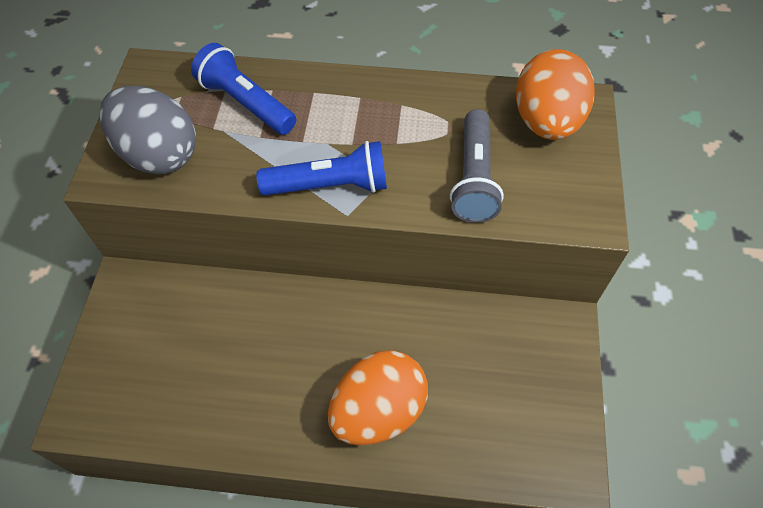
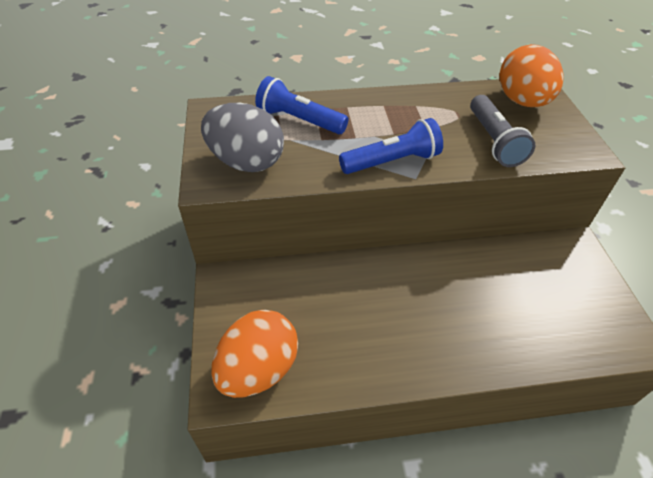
camera: 15 degrees left, 10 degrees down
(378, 411) = (473, 331): orange egg -> orange egg (258, 369)

